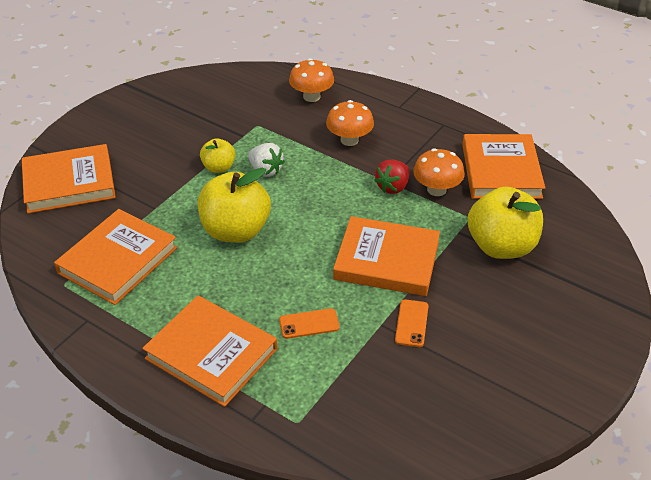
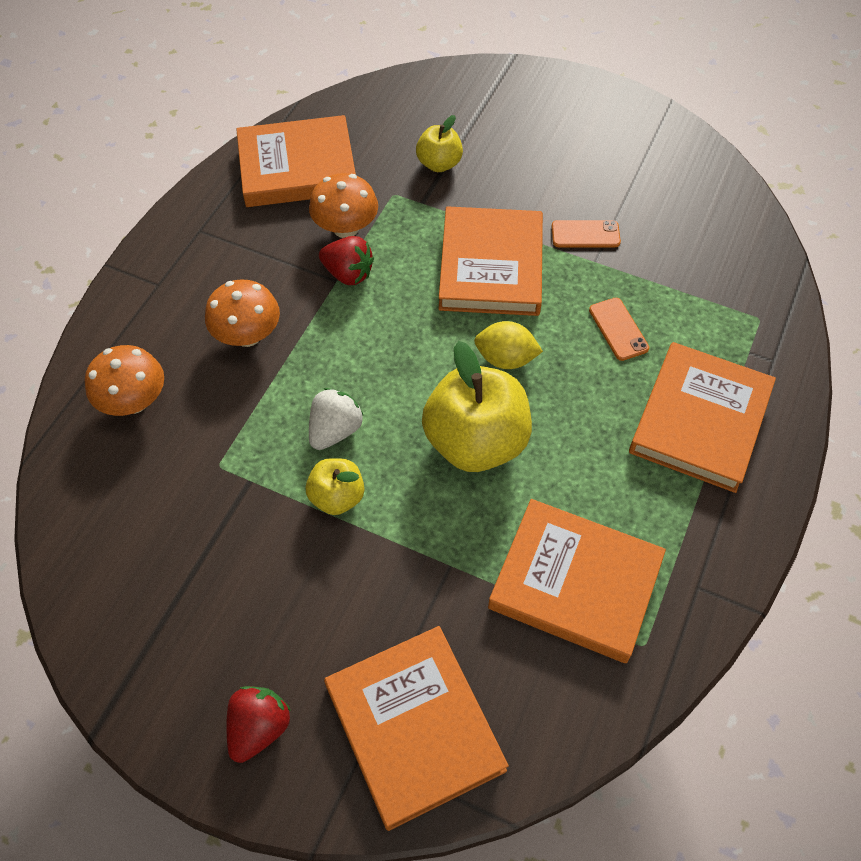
camera: 100 degrees left, 15 degrees up
(99, 131) = (259, 728): none -> red strawberry
(298, 255) = (505, 359): none -> yellow lemon
(501, 246) = (439, 164): yellow apple -> yellow apple, size x0.53

